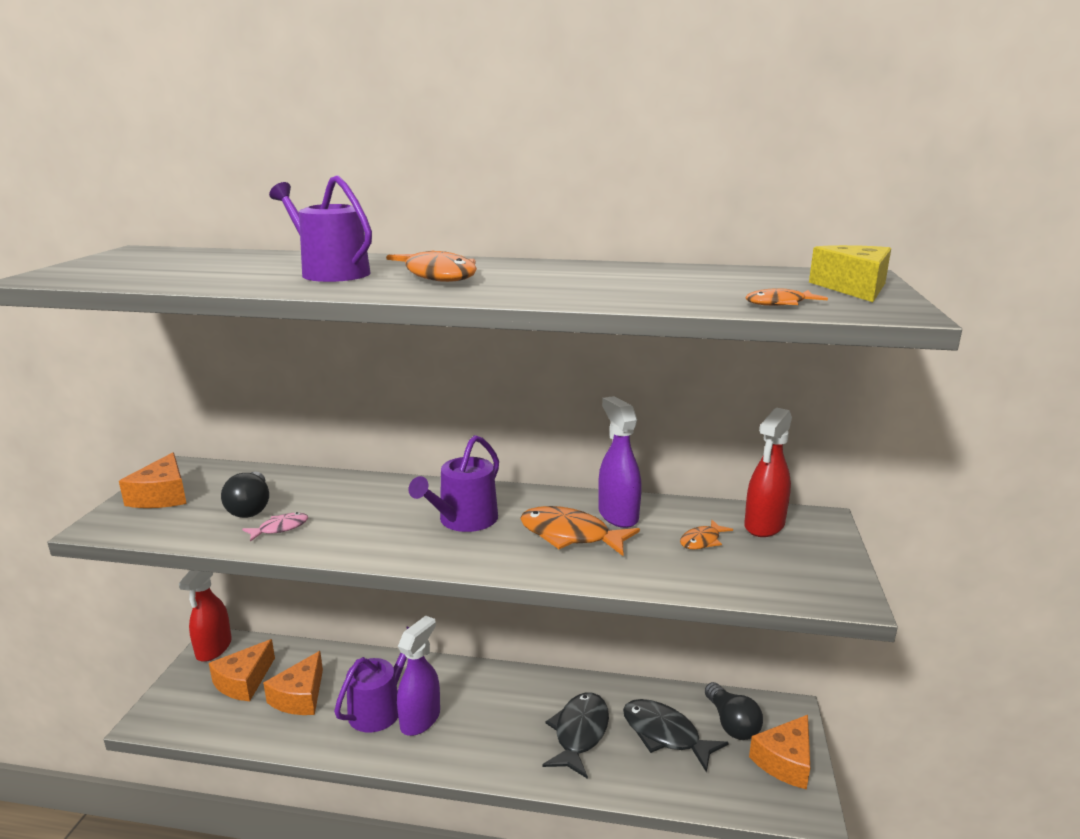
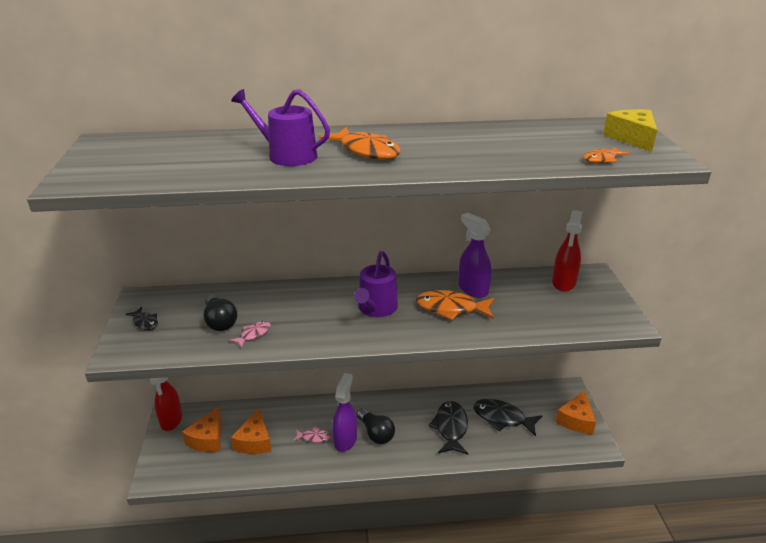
camera: 15 degrees left, 10 degrees up
(162, 496) = (145, 322): orange cheese -> black fish
(380, 707) = (314, 437): purple watering can -> pink fish
(702, 541) = (532, 299): orange fish -> none
(731, 723) = (538, 403): black light bulb -> black light bulb (376, 433)

